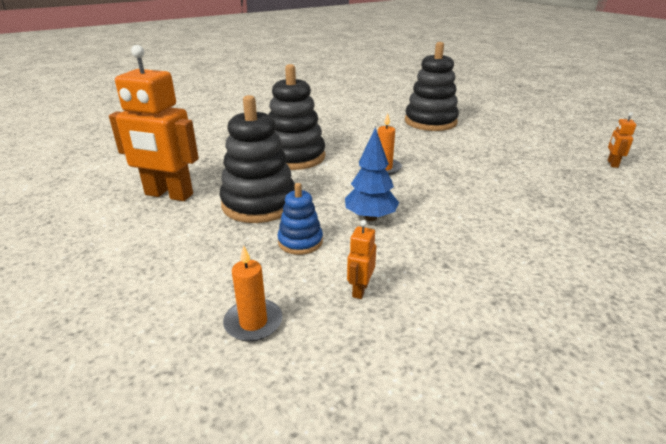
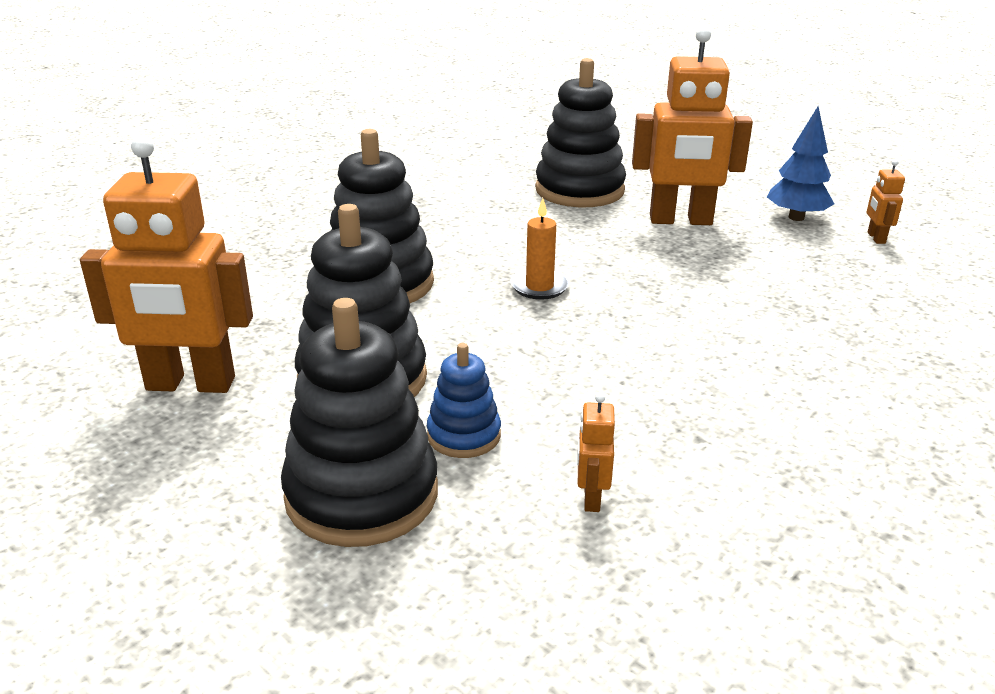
camera: 15 degrees left, 0 degrees up
(225, 265) = (362, 494): none -> black stacking toy
(253, 322) = (455, 577): orange candle -> none
(370, 217) = (555, 377): blue tree -> blue tree (796, 217)
(485, 142) = (680, 220): none -> orange robot

